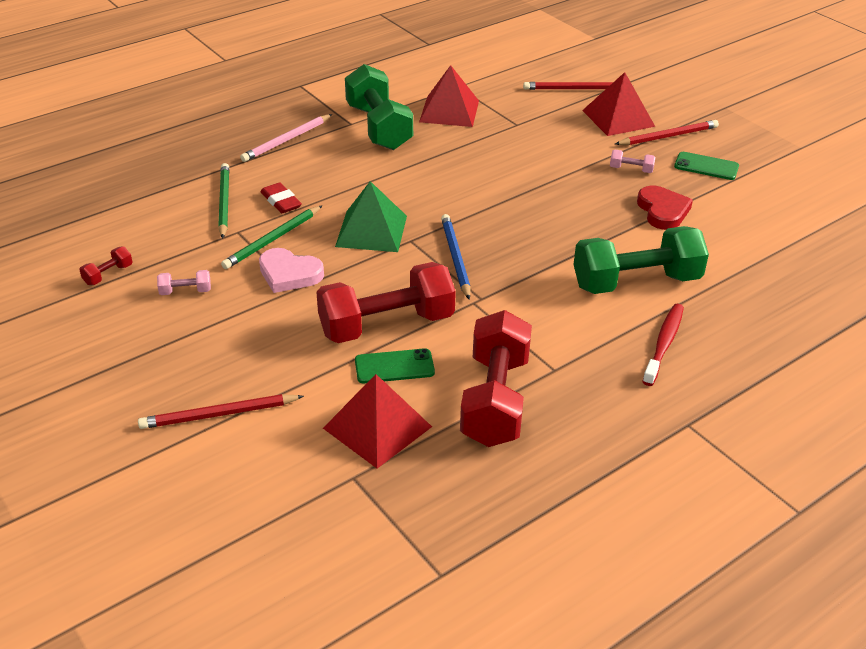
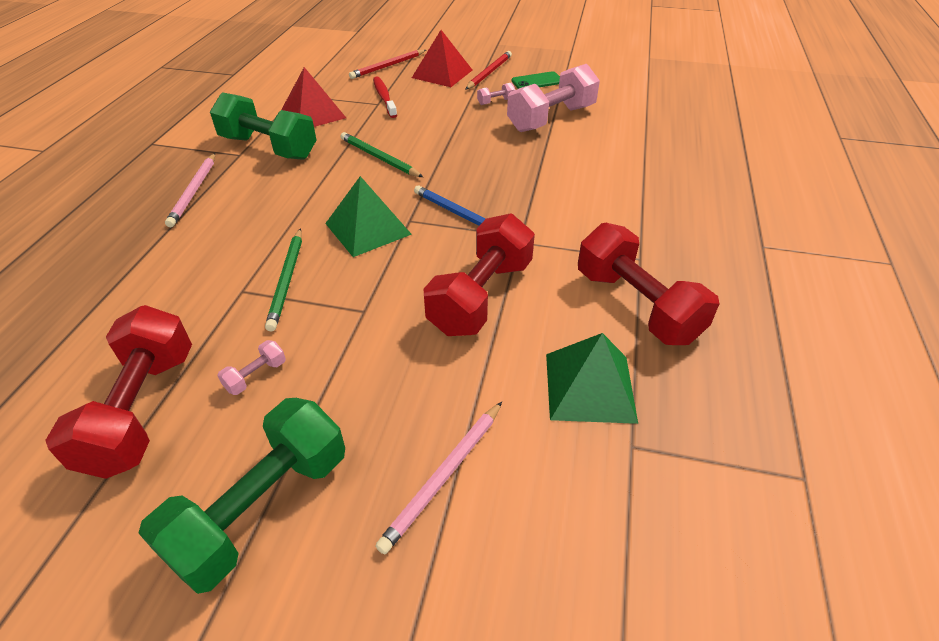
camera: 40 degrees left, 5 degrees up
(108, 274) = (142, 410): red dumbbell -> red dumbbell, size x2.48
(219, 414) = (444, 476): red pencil -> pink pencil
(224, 202) = (194, 271): green pencil -> green pencil (379, 158)
(281, 201) = (253, 244): red eraser -> none
(289, 274) = (341, 301): pink heart -> none
(377, 427) = (589, 387): red pyramid -> green pyramid
(394, 366) = (533, 327): green phone -> none
(636, 282) = (601, 171): green dumbbell -> green dumbbell (262, 508)
(662, 211) = (551, 118): red heart -> pink dumbbell
(664, 344) = (674, 201): red toothbrush -> red toothbrush (384, 97)

